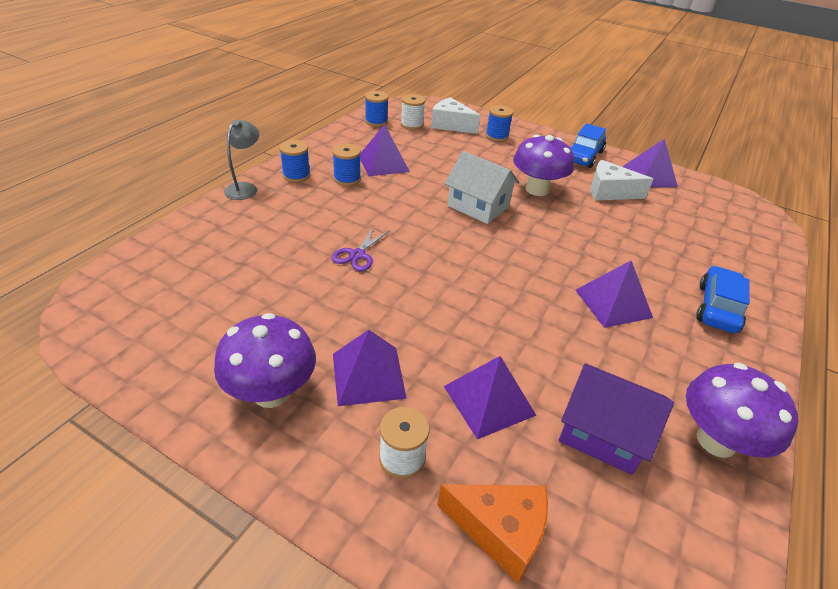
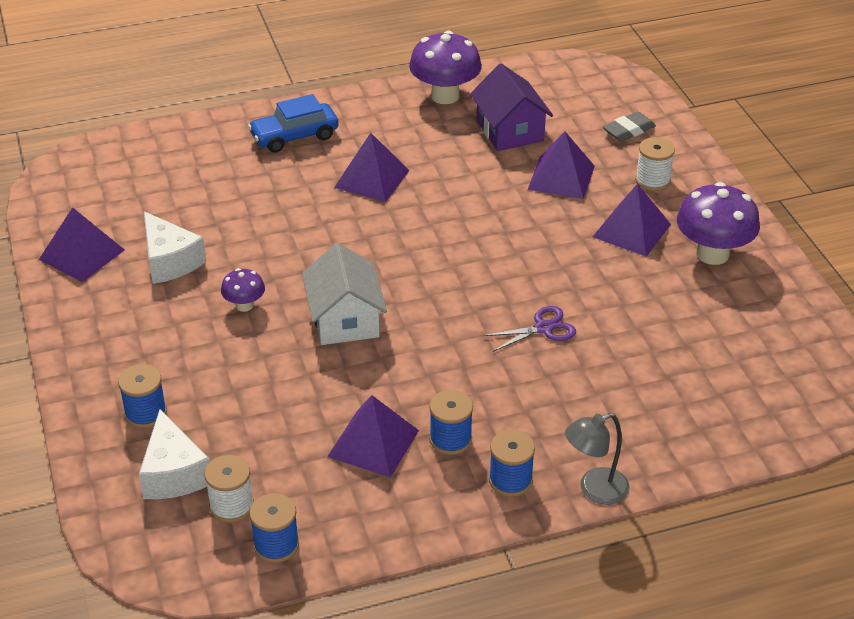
camera: 135 degrees left, 0 degrees up
(500, 531) = (628, 130): orange cheese -> grey eraser
(537, 189) = (244, 305): purple mushroom -> purple mushroom, size x0.52
(583, 156) = (98, 319): blue car -> none

